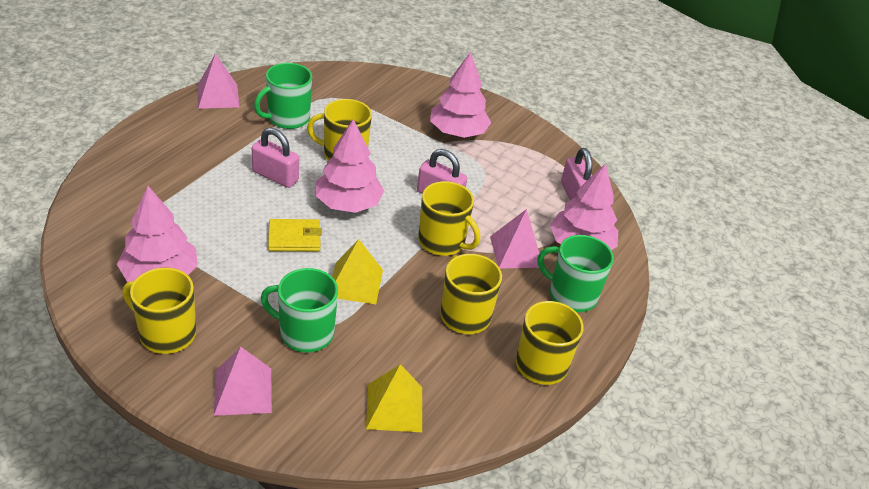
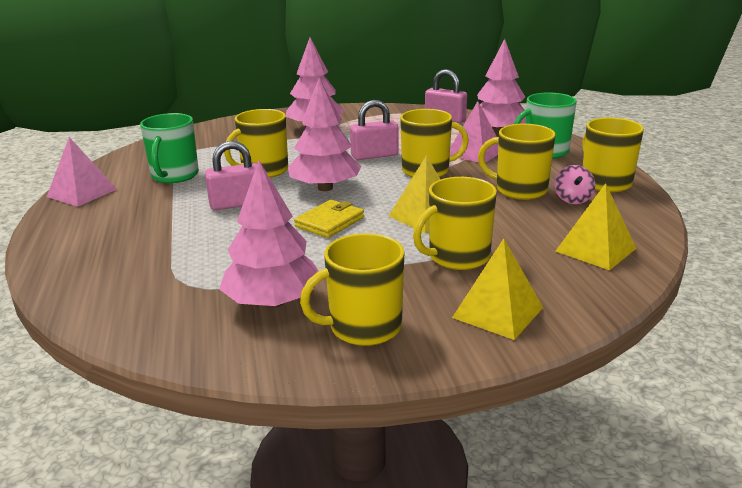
camera: 40 degrees left, 15 degrees down
(243, 391) = (498, 312): pink pyramid -> yellow pyramid
(305, 333) = (457, 257): green mug -> yellow mug
(480, 356) = (572, 199): none -> pink spinning top

